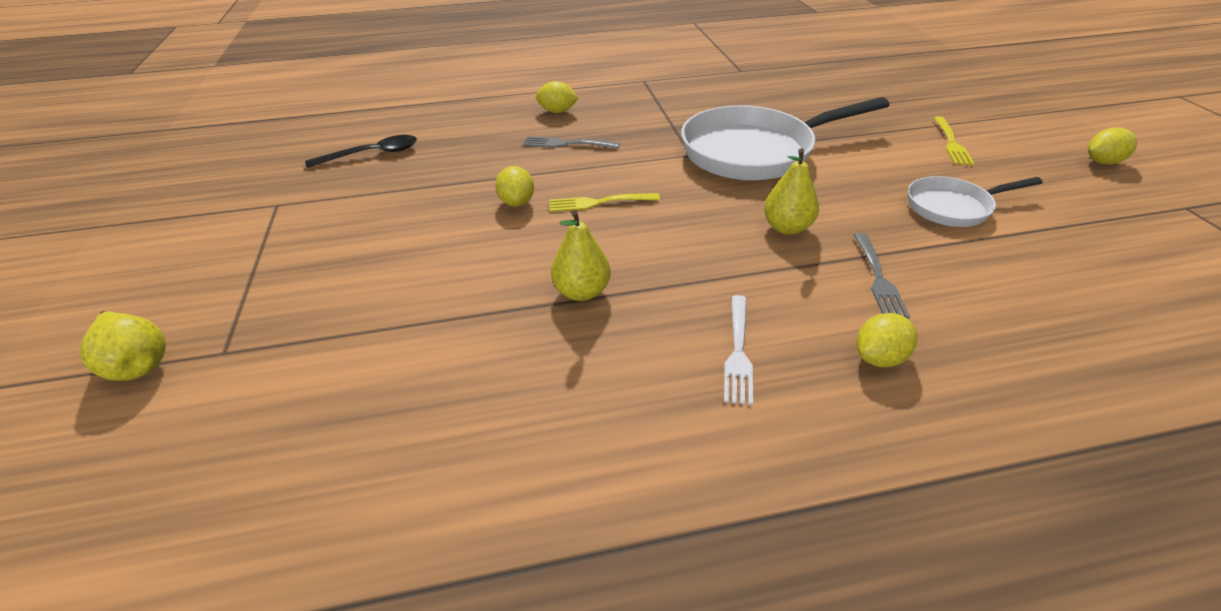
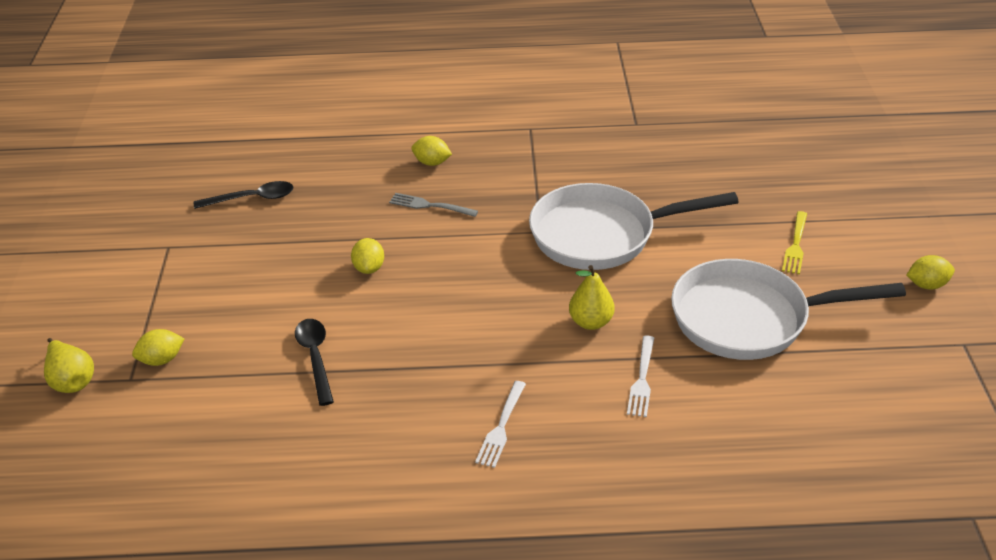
camera: 10 degrees right, 0 degrees up
(473, 299) = (315, 358): none -> black spoon
(582, 292) = (400, 362): yellow pear -> none
(599, 202) = (439, 277): yellow fork -> none
(878, 278) = (642, 379): grey fork -> white fork
(879, 358) = (604, 445): yellow lemon -> yellow lemon (161, 360)
(952, 207) = (748, 318): white pan -> white pan, size x1.85

